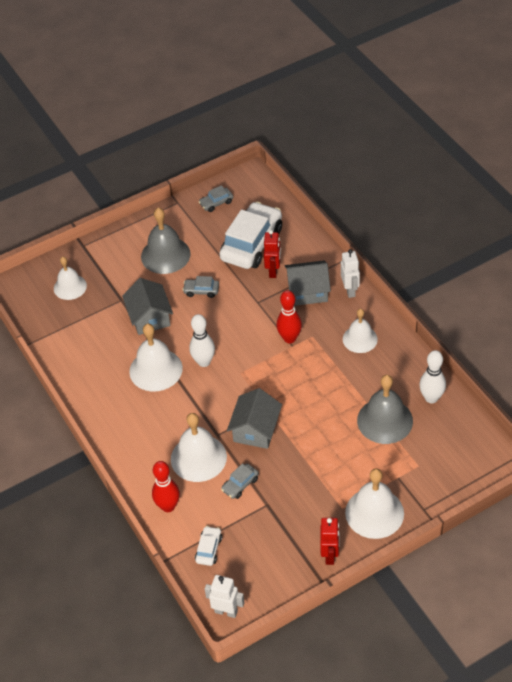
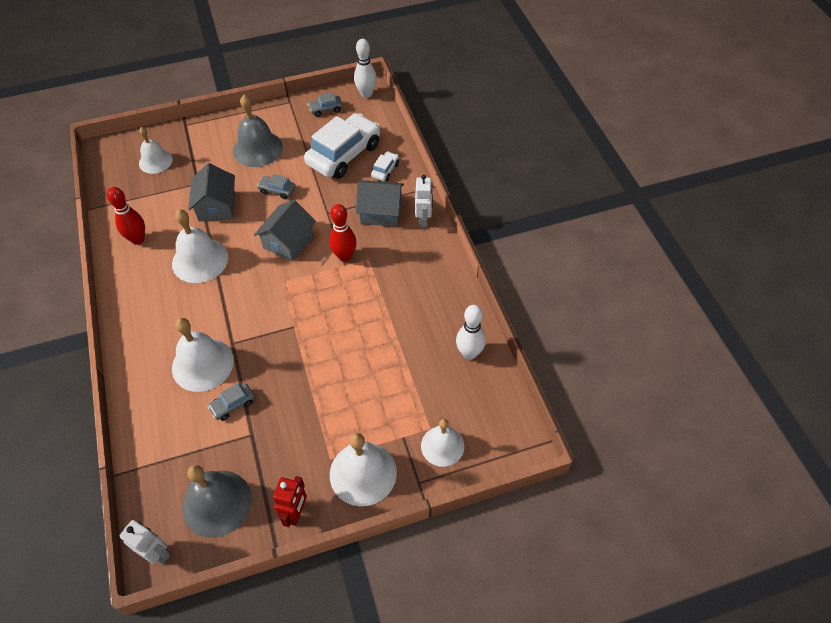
camera: 10 degrees right, 5 degrees up
(168, 506) = (149, 411): red bowling pin -> red bowling pin (138, 239)
(204, 362) = (250, 262): white bowling pin -> white bowling pin (366, 94)
(209, 549) = (170, 472): white car -> white car (385, 170)
(255, 430) = (273, 347): grey house -> grey house (288, 241)
(273, 271) = (355, 185): red robot -> none
(360, 339) = (416, 272): white bell -> white bell (442, 446)
(385, 420) = (411, 367): grey bell -> grey bell (216, 503)

